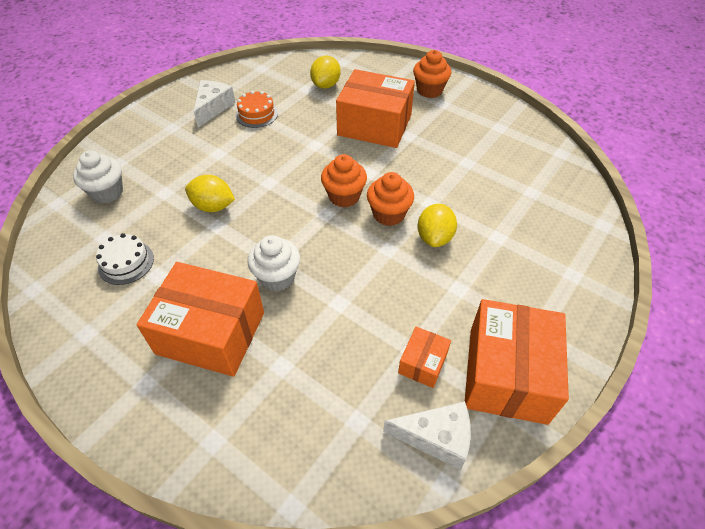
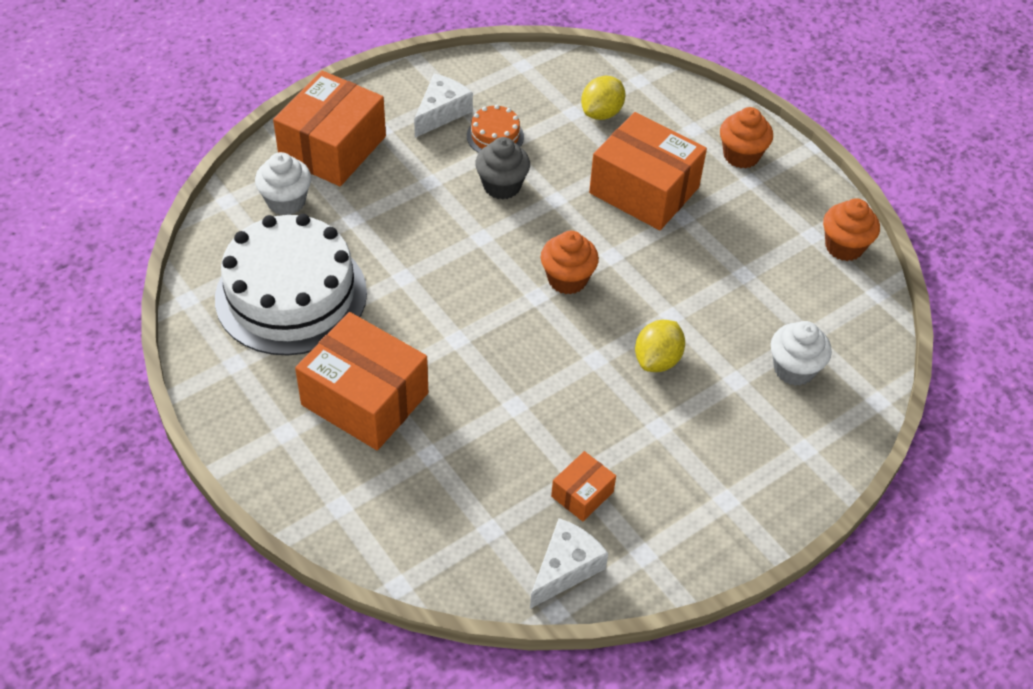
camera: 15 degrees right, 0 degrees up
(126, 262) = (291, 295): white cake -> white cake, size x2.37
(213, 206) = (406, 251): yellow lemon -> none
(272, 144) = (502, 186): none -> grey cupcake
(277, 277) = (455, 357): white cupcake -> white cupcake (794, 369)
(389, 214) = (613, 316): orange cupcake -> orange cupcake (844, 247)
(436, 437) = (565, 568): white cheese -> white cheese turned 75 degrees counterclockwise
(507, 374) = (670, 531): orange box -> orange box (333, 148)

